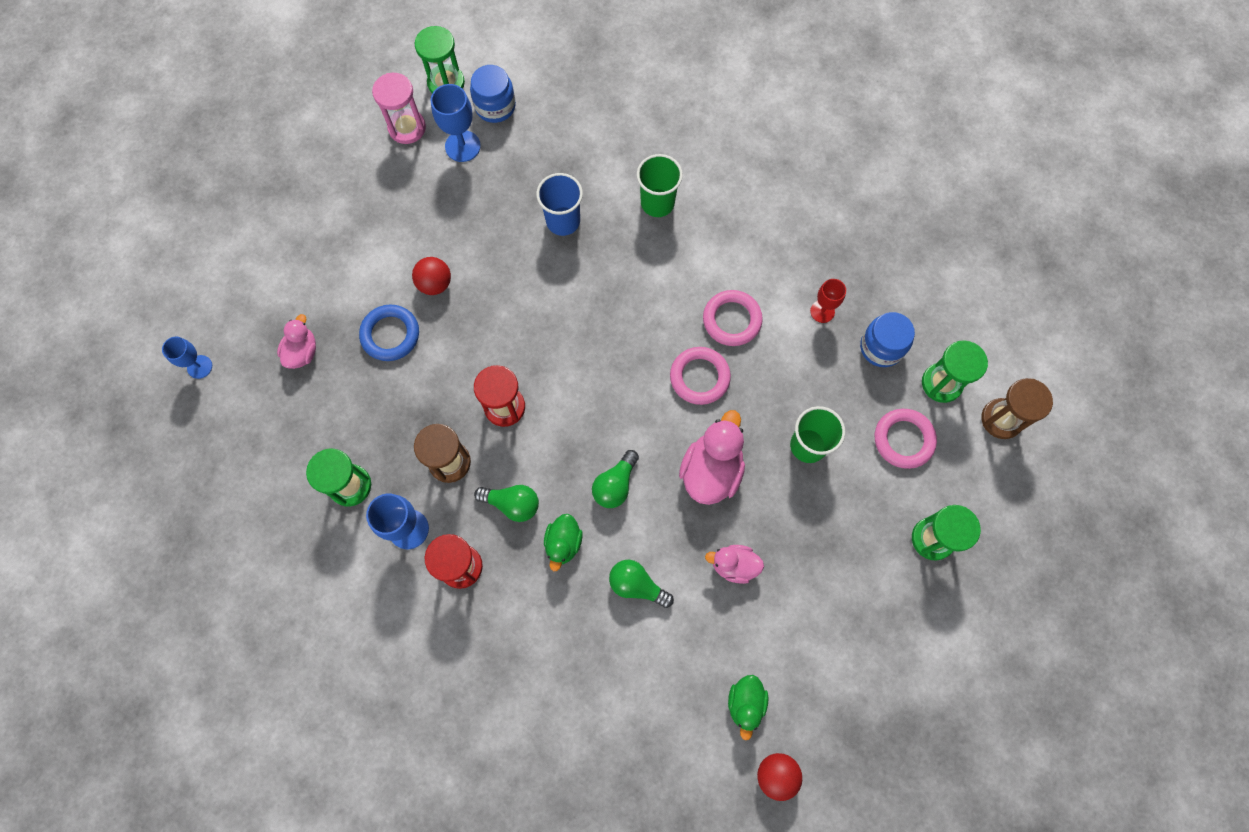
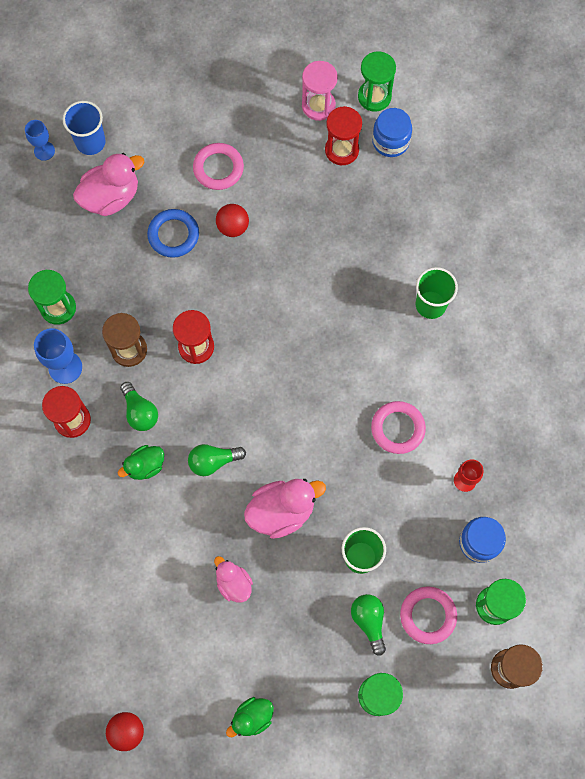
camera: 45 degrees right, 0 degrees up
(302, 352) = (111, 197): pink duck -> pink duck, size x1.67
(462, 146) = (341, 150): blue goblet -> red hourglass
(563, 221) = (355, 260): blue cup -> blue cup (90, 142)
(637, 585) = (162, 535): green light bulb -> green light bulb (369, 621)
(699, 377) = (337, 445): pink ring -> pink ring (218, 168)
(745, 703) = (153, 672): green duck -> green duck (252, 717)

